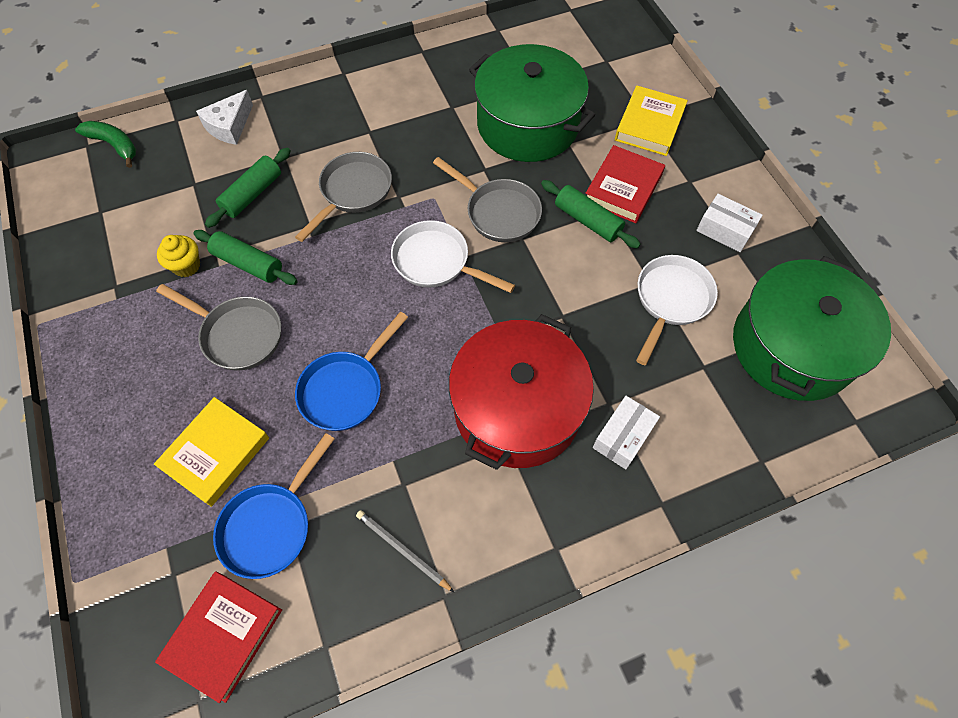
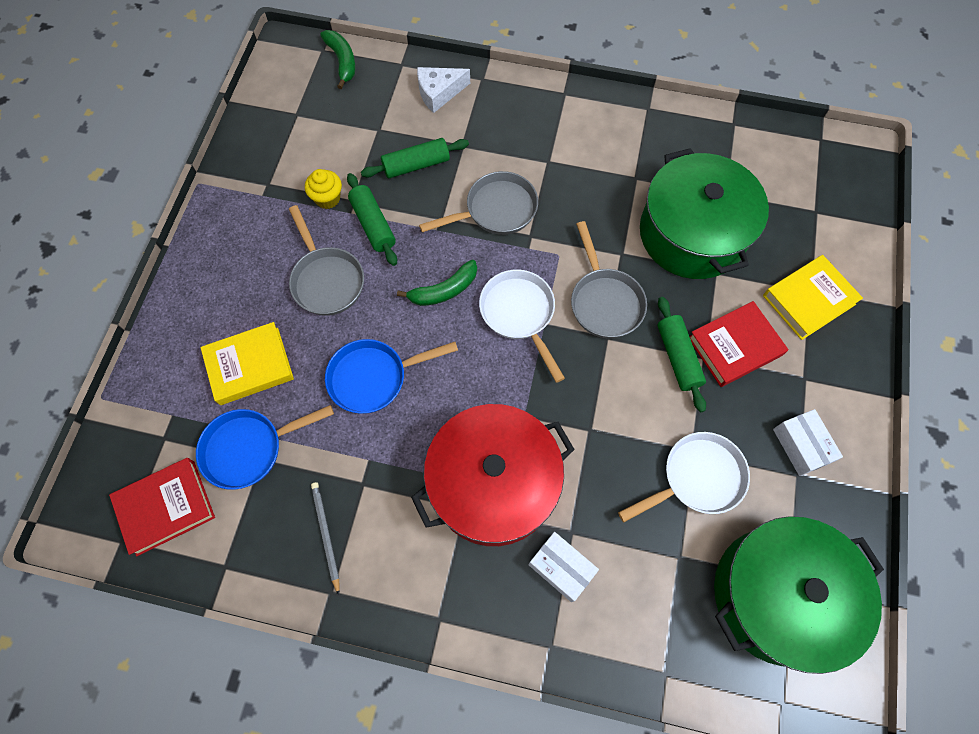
camera: 35 degrees right, 5 degrees up
(356, 280) = (444, 290): none -> green banana
(623, 437) = (561, 568): white box -> white box turned 60 degrees clockwise

